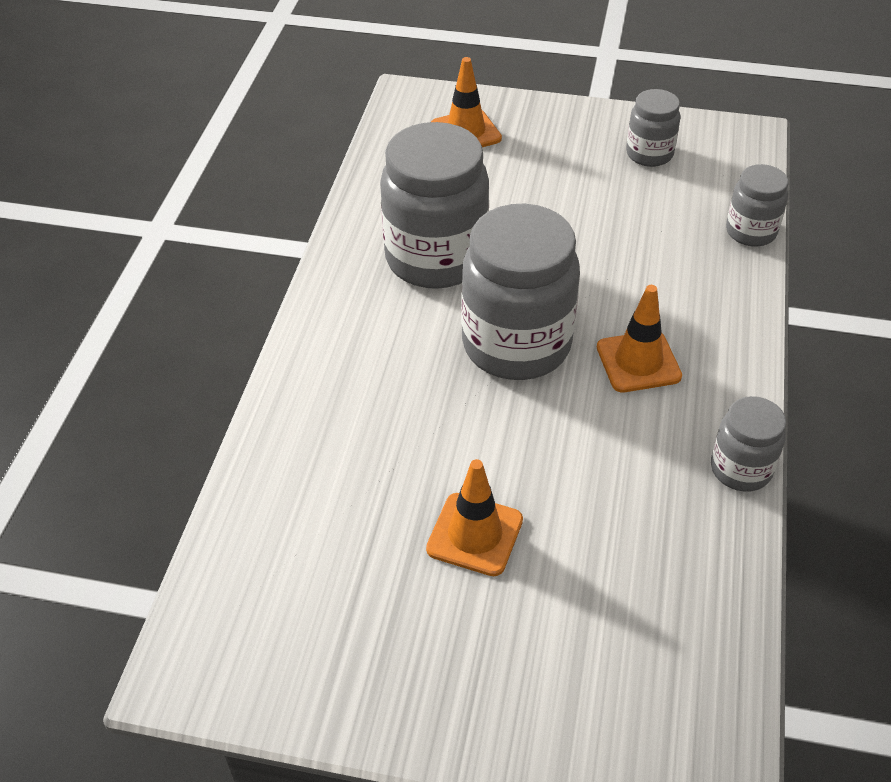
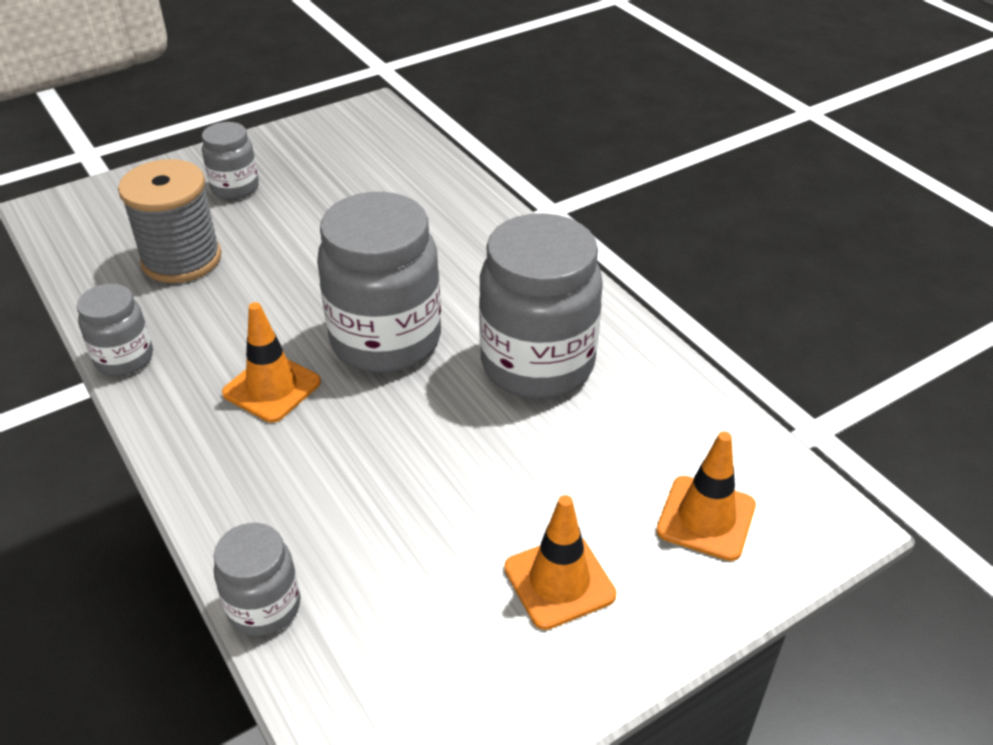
camera: 135 degrees right, 5 degrees down
(475, 534) = (286, 225): orange traffic cone -> orange traffic cone (559, 581)
(614, 561) = (181, 259): none -> grey spool
(649, 154) = (480, 646): grey jar -> grey jar (235, 188)

